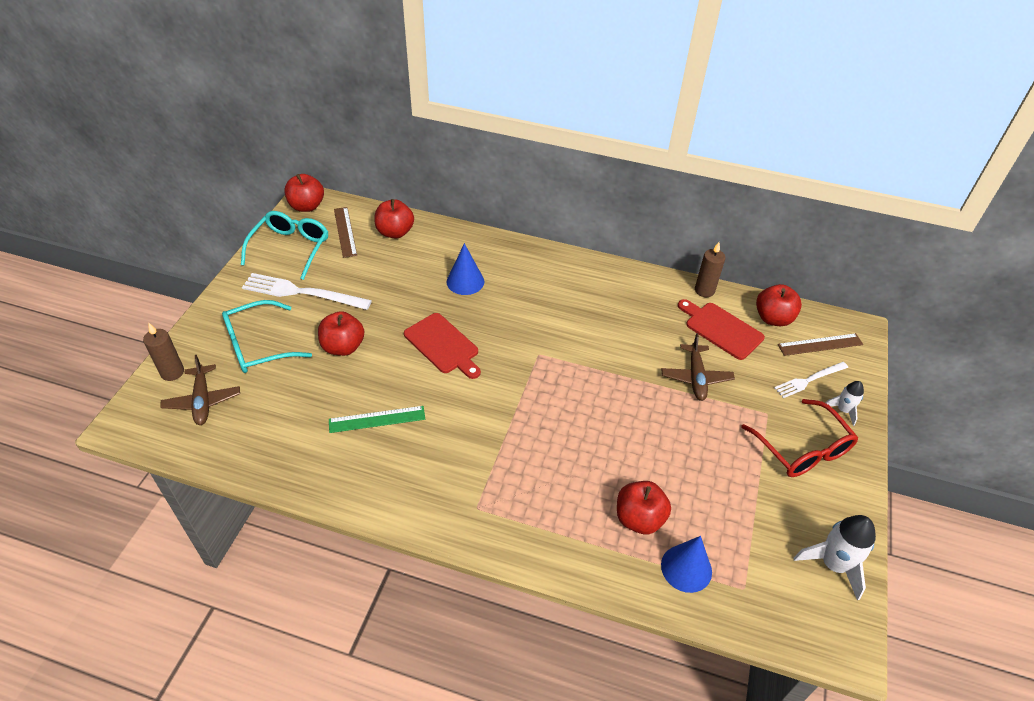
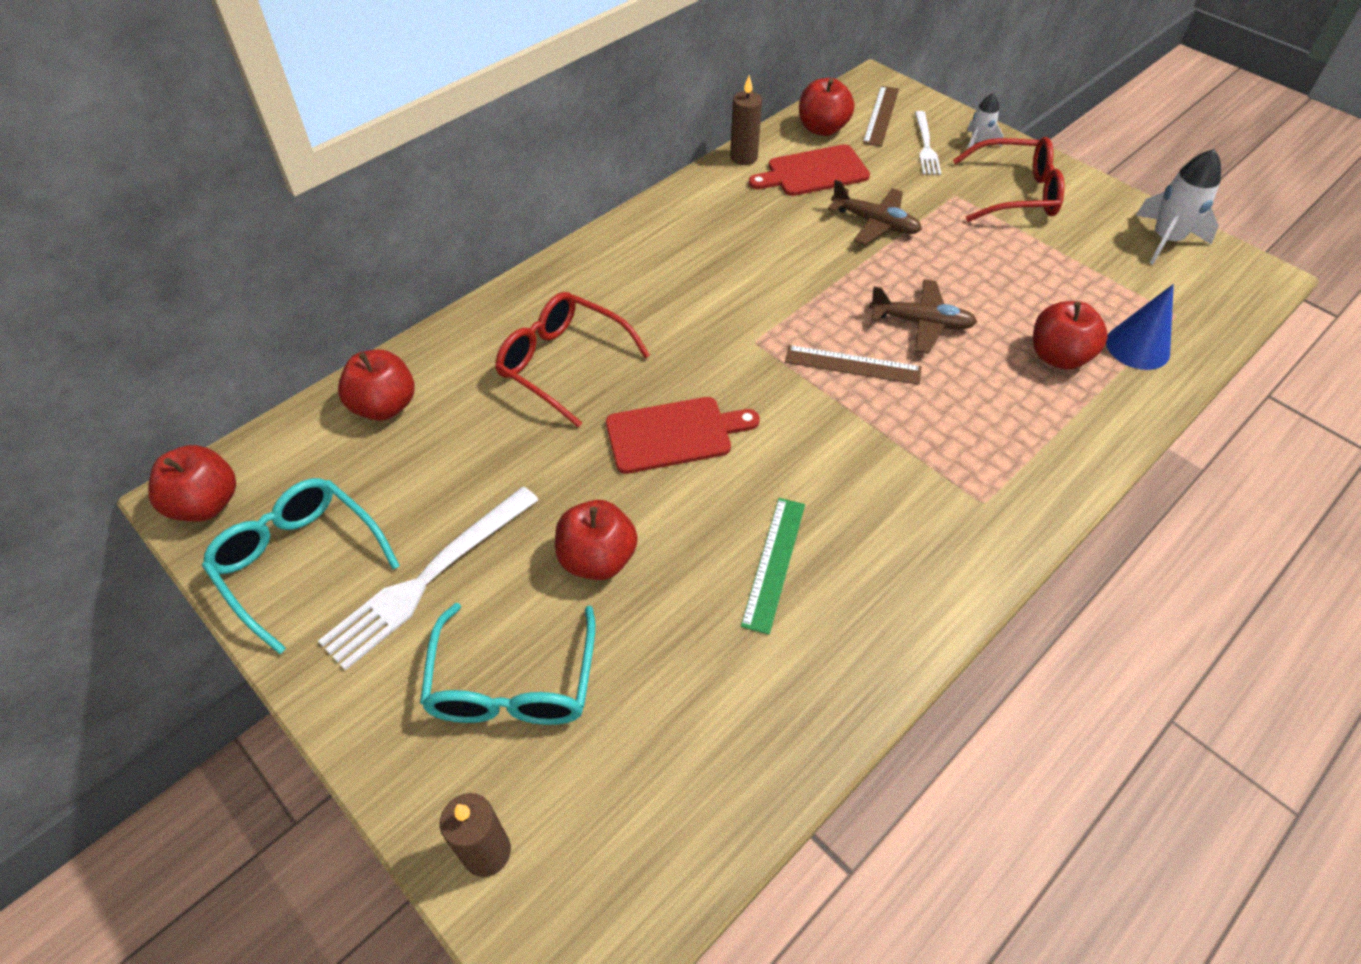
camera: 60 degrees left, 5 degrees up
(202, 400) = (592, 813): brown plane -> brown plane (921, 323)
(345, 232) = (325, 470): brown ruler -> brown ruler (852, 365)
(465, 281) = (562, 363): blue cone -> red glasses

